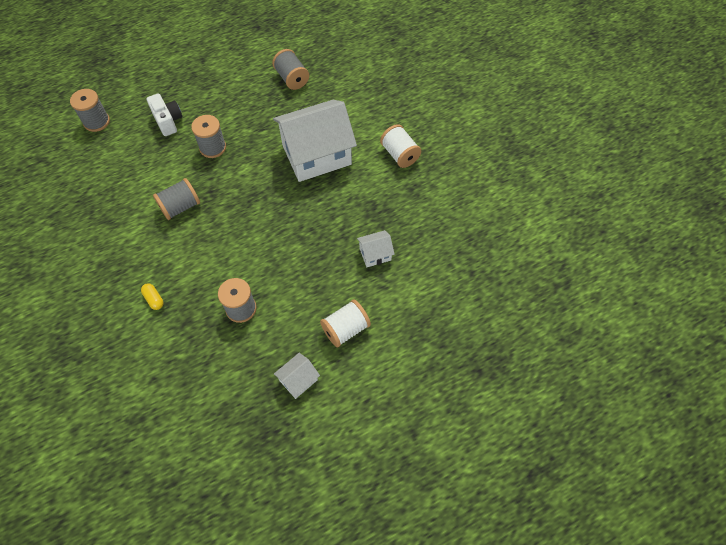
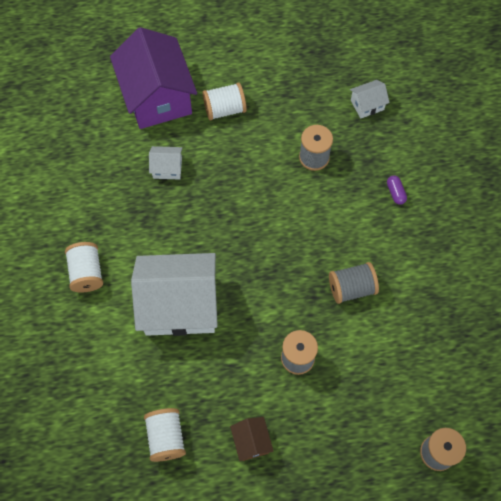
camera: 160 degrees left, 5 degrees up
(154, 299) = (395, 193): yellow capsule -> purple capsule
(168, 121) = (344, 420): white camera -> none
(232, 92) = (251, 441): none -> brown house
(292, 78) = (166, 437): grey spool -> white spool
(298, 380) = (281, 82): white house -> white house (367, 105)
(418, 320) = (157, 97): none -> purple house

